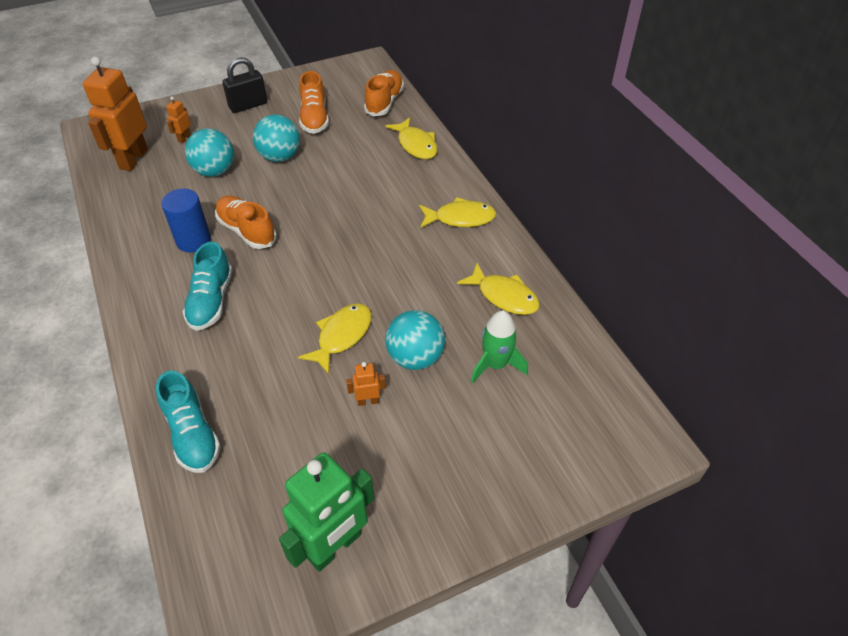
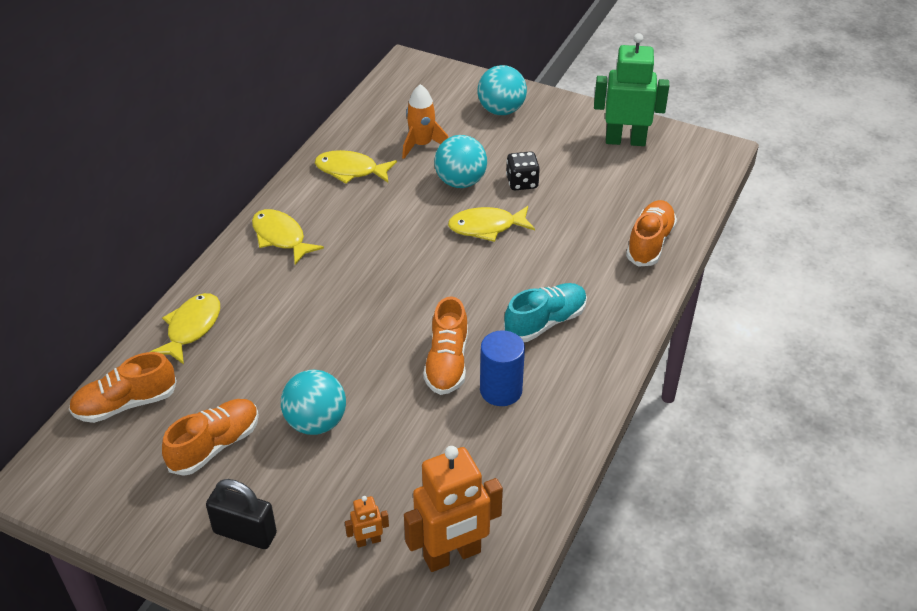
camera: 130 degrees left, 5 degrees down
(192, 434) = (650, 243): turquoise shoe -> orange shoe
(215, 171) = (394, 459): turquoise ball -> turquoise ball (501, 110)
(368, 401) = (522, 182): orange robot -> black dice
(495, 365) = (422, 145): green rocket -> orange rocket
(504, 296) = (350, 170): yellow fish -> yellow fish turned 75 degrees counterclockwise

